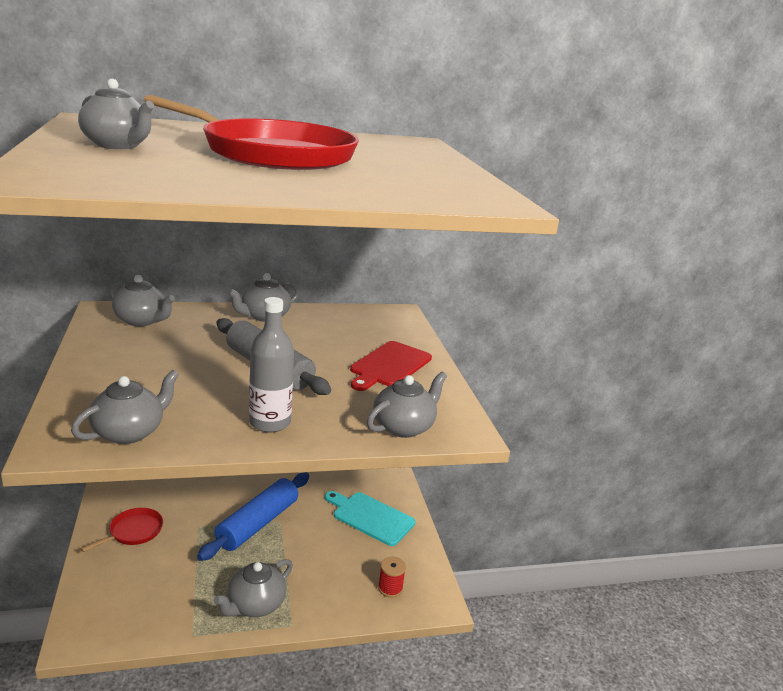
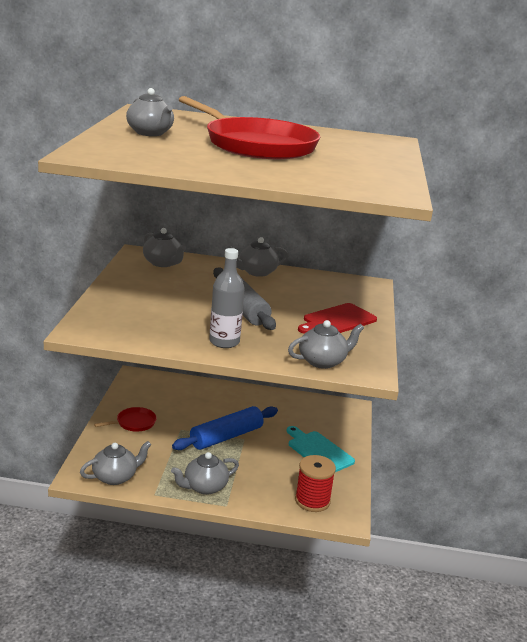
camera: 20 degrees right, 0 degrees up
(129, 432) = (127, 331): grey teapot -> grey teapot (115, 477)
(390, 588) = (312, 501): red spool -> red spool, size x1.74

